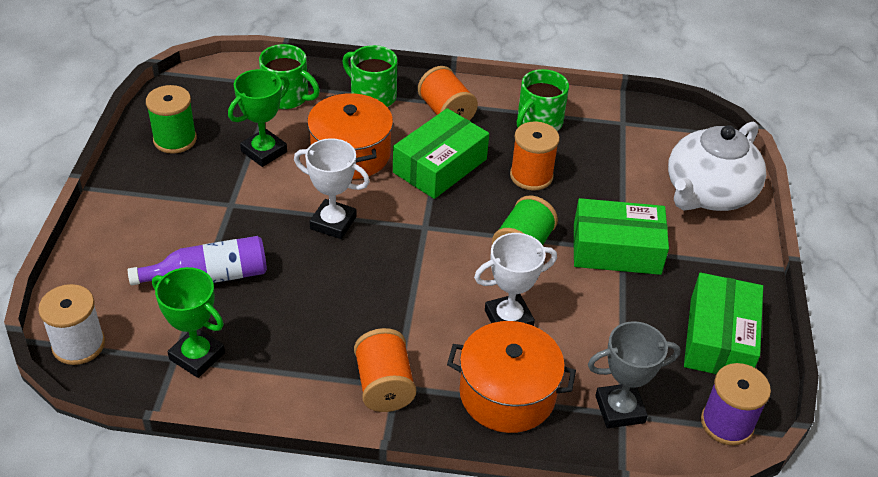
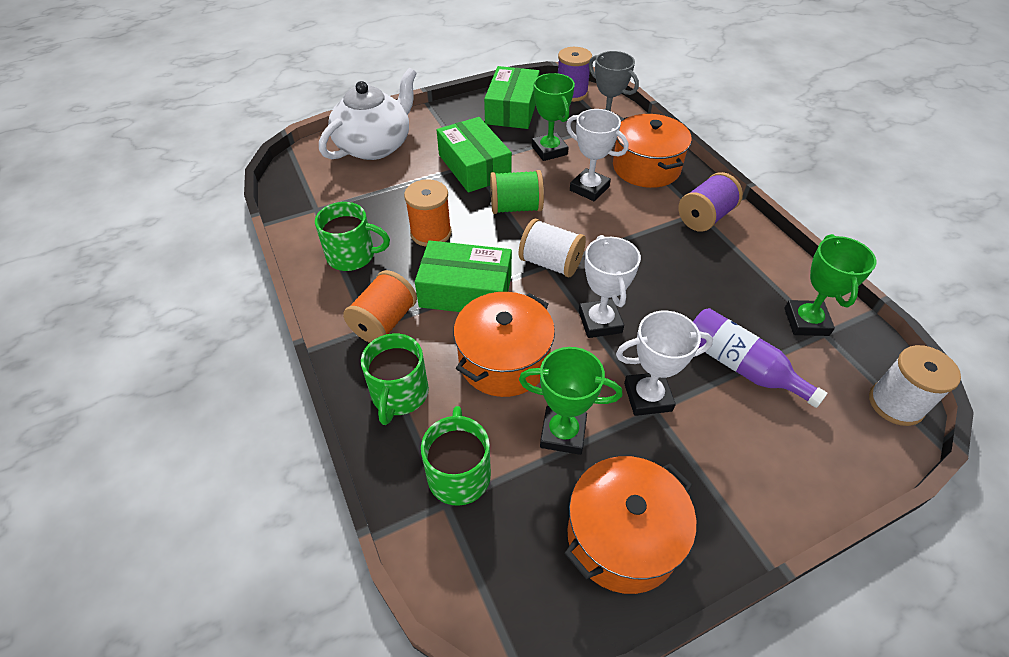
camera: 120 degrees left, 5 degrees up
(175, 139) = (622, 537): green spool -> orange pot
(243, 207) = (648, 397): none -> white trophy
(384, 385) = (705, 217): orange spool -> purple spool
(425, 230) = (550, 263): none -> white spool
(604, 325) = (549, 150): none -> green trophy
(708, 193) = (375, 146): white teapot -> white teapot turned 60 degrees counterclockwise
(719, 338) = (512, 109): green box -> green box turned 60 degrees counterclockwise

